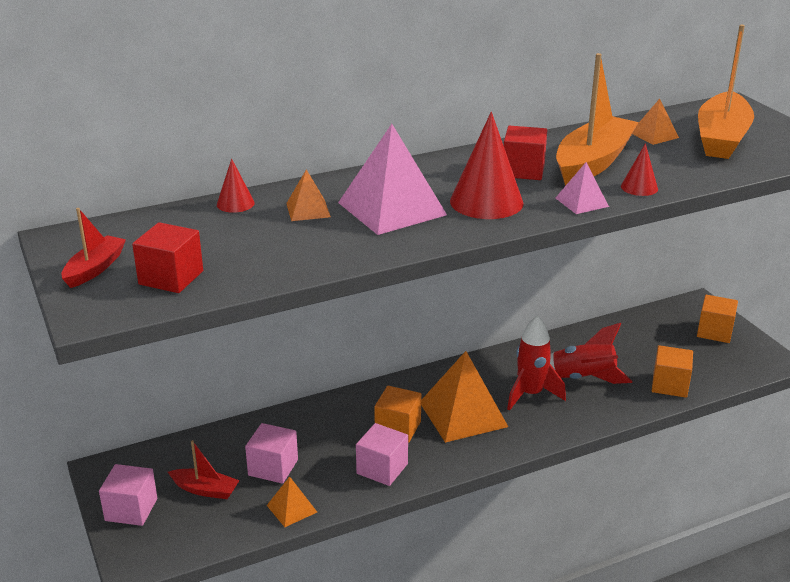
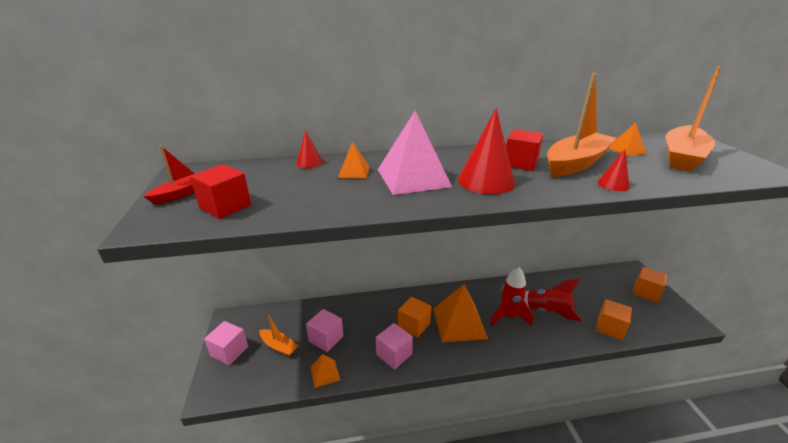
camera: 15 degrees right, 0 degrees up
(205, 490) = (279, 346): red boat -> orange boat
(581, 202) = (563, 190): pink pyramid -> none

